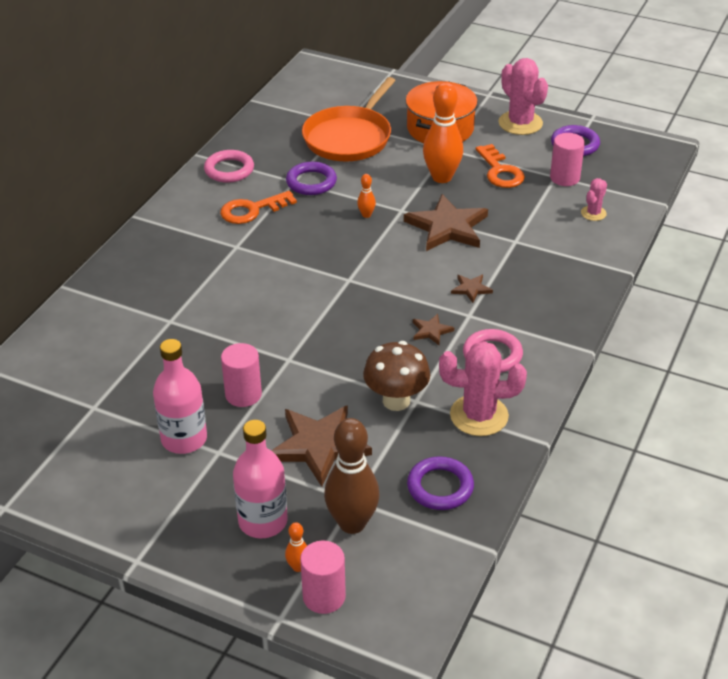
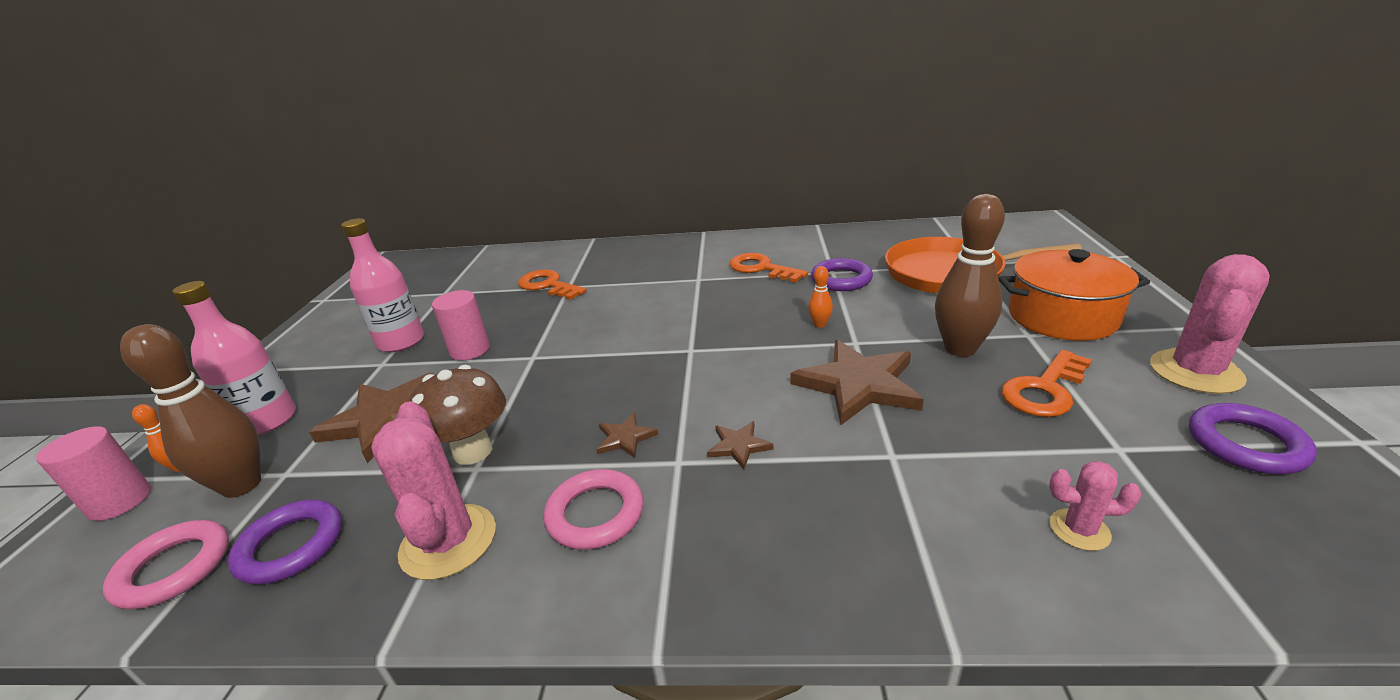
camera: 70 degrees right, 10 degrees down
(154, 333) = (548, 285): none -> orange key
(229, 170) = (811, 242): pink ring -> pink ring (174, 568)
(442, 177) = (960, 349): orange bowling pin -> brown bowling pin
(564, 178) = (1130, 460): pink cylinder -> none

